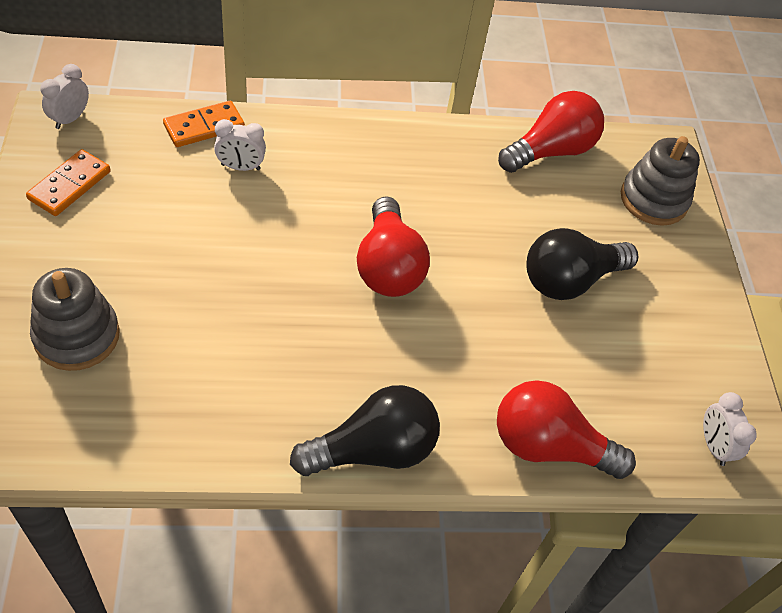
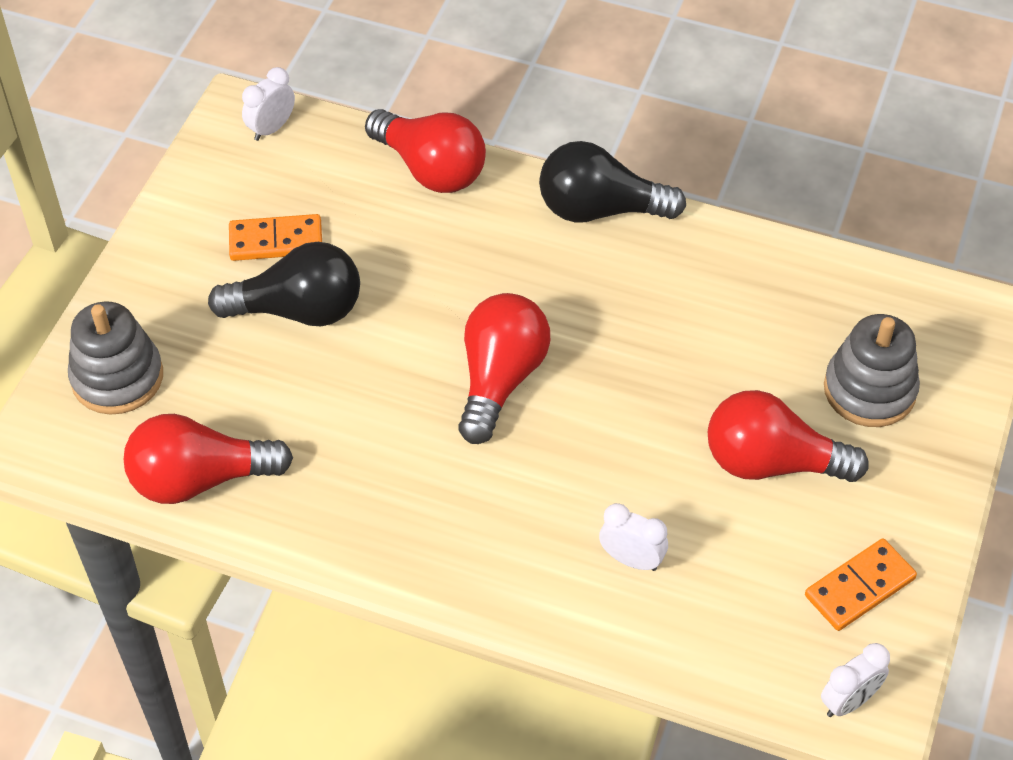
camera: 150 degrees left, 0 degrees up
(152, 255) = (771, 462): none -> red light bulb
(204, 127) = (662, 639): orange domino -> orange domino (276, 241)
(713, 446) = (271, 128): white clock -> white clock turned 150 degrees counterclockwise

